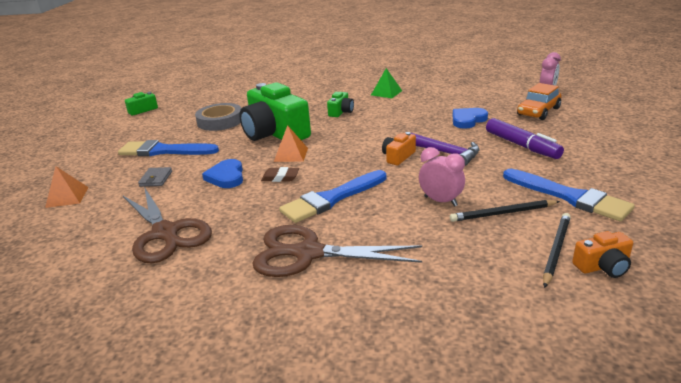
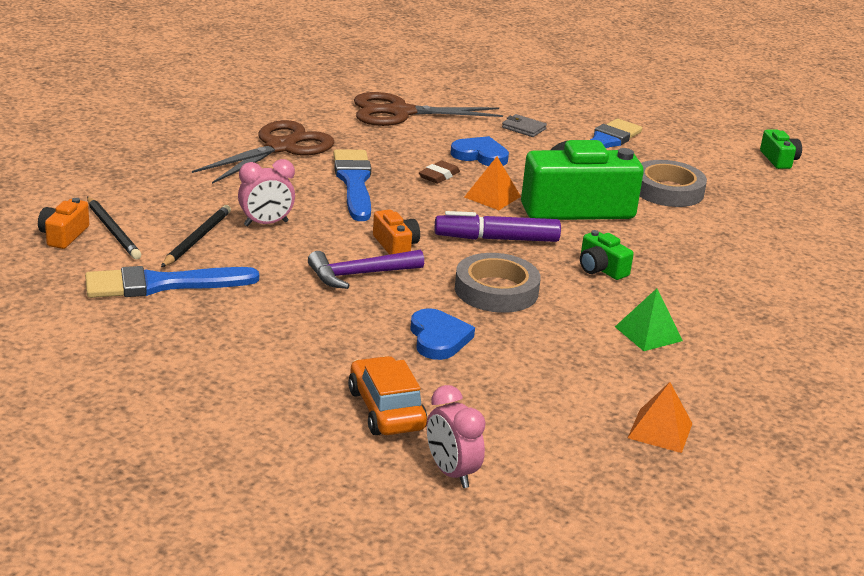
camera: 115 degrees right, 0 degrees up
(67, 197) = (534, 93): orange pyramid -> orange pyramid (660, 430)
(402, 123) = (496, 290): none -> grey tape
(521, 146) = (304, 328): purple marker -> purple marker (496, 239)

